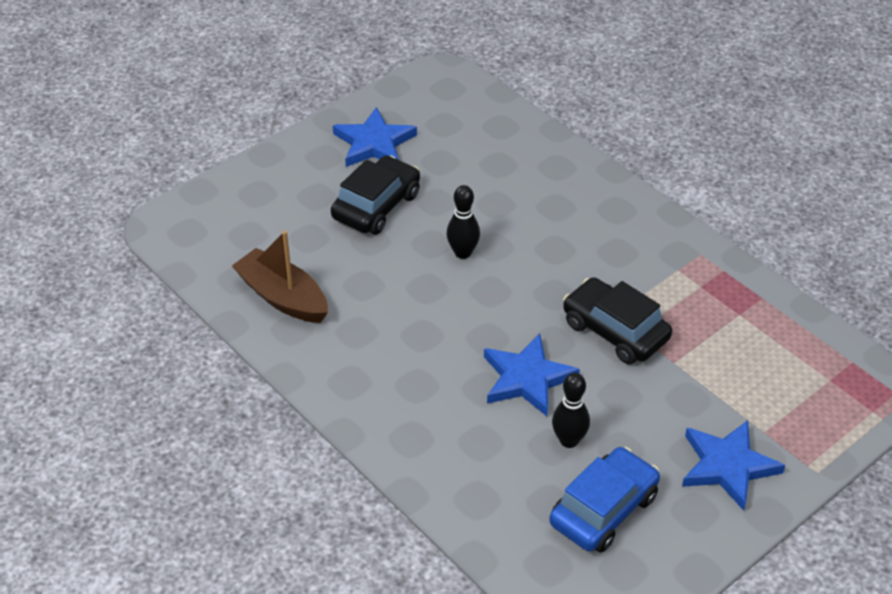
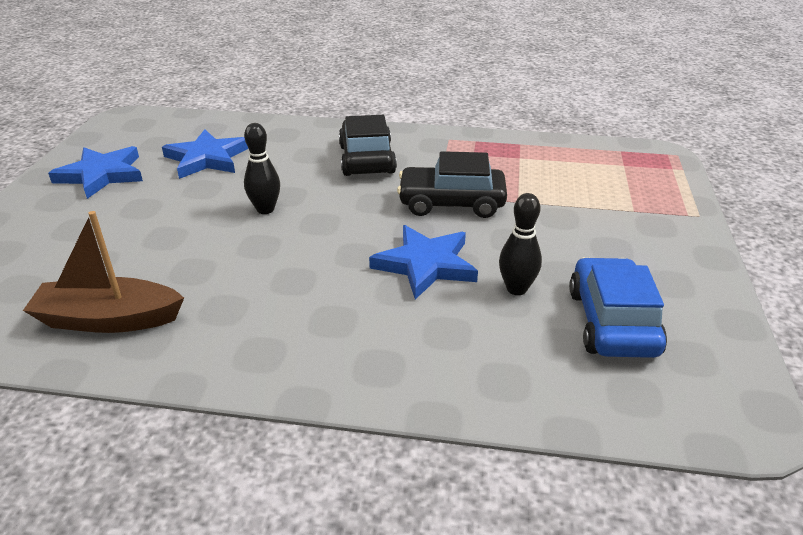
camera: 40 degrees left, 10 degrees down
(376, 206) = (147, 212): black car -> black car (367, 159)
(728, 466) = (645, 242): blue star -> blue star (207, 158)

